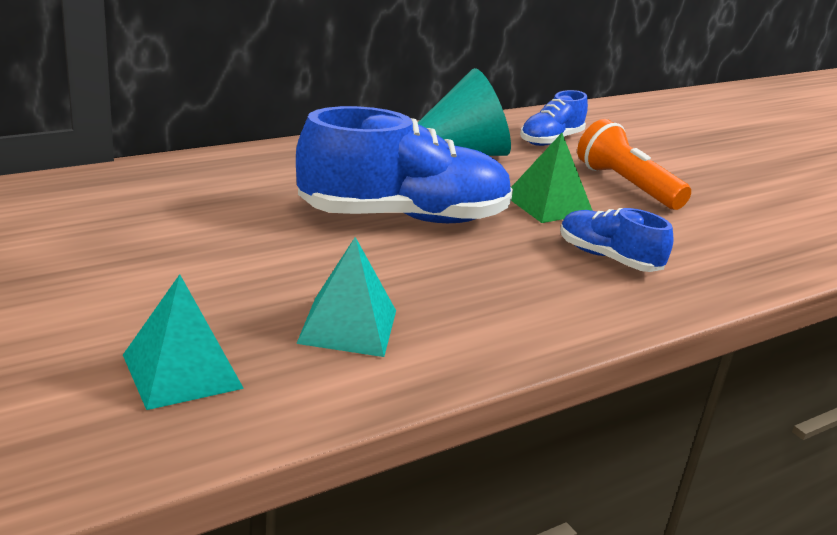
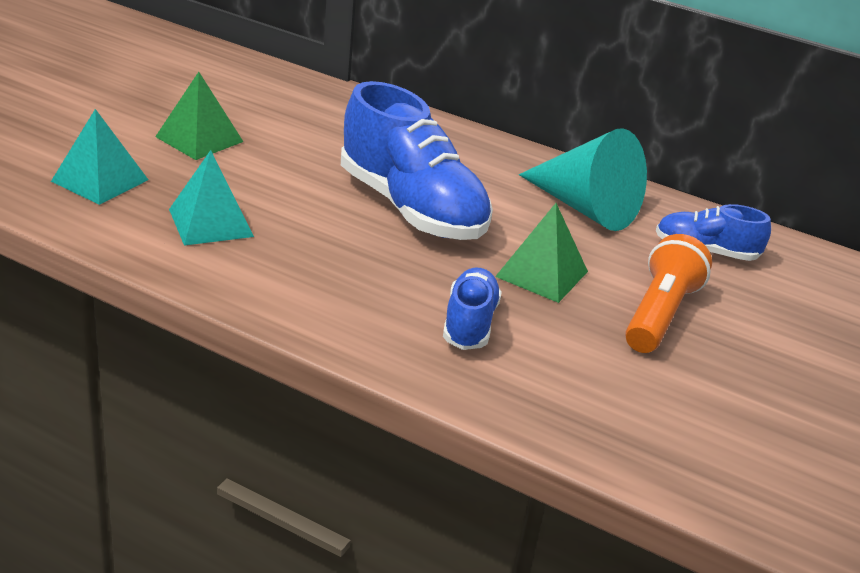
camera: 60 degrees right, 5 degrees up
(149, 276) = (199, 139): none -> green pyramid

